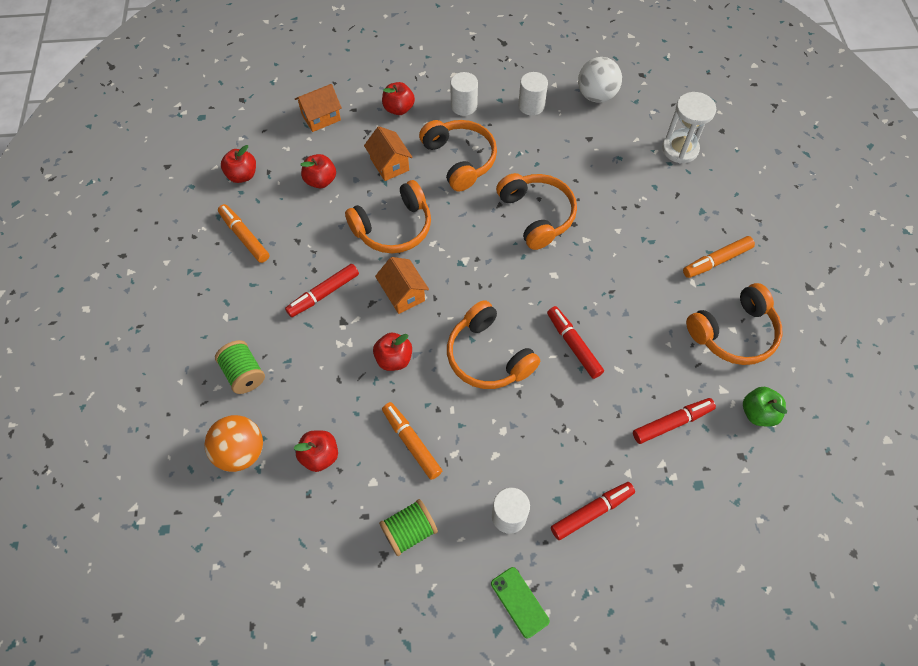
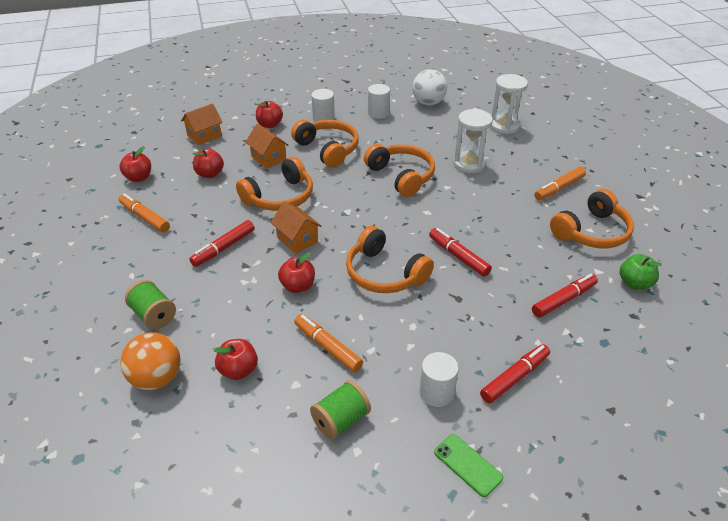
camera: 10 degrees left, 20 degrees down
(620, 207) = (469, 164): none -> white hourglass

